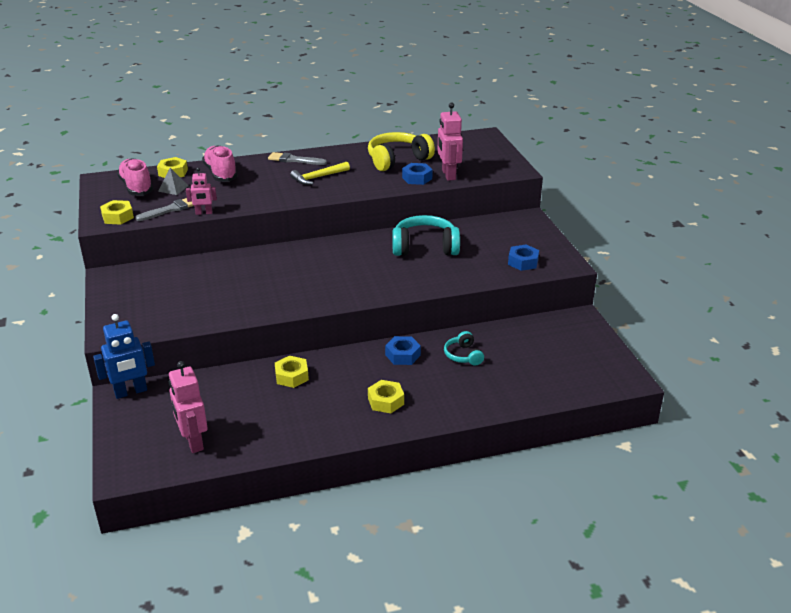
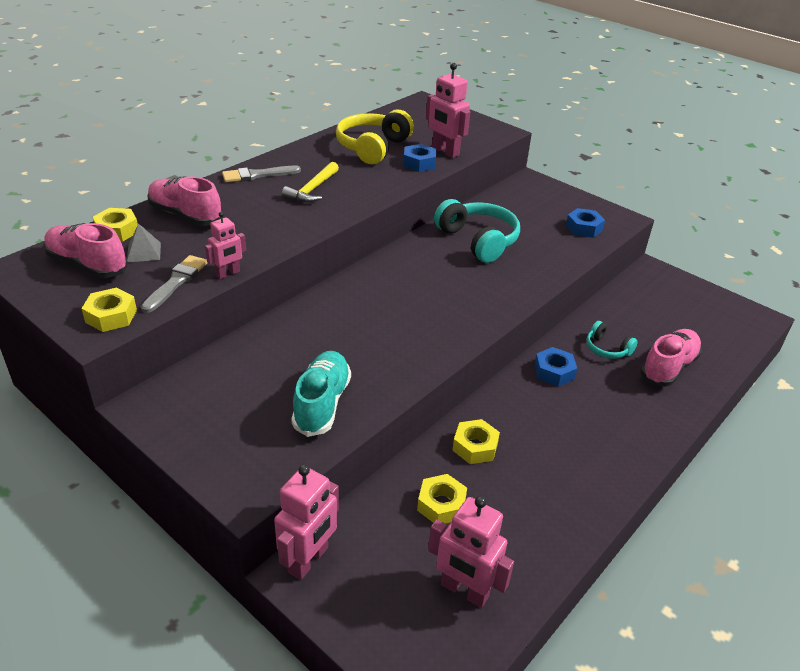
camera: 35 degrees left, 5 degrees up
(131, 392) = (309, 560): blue robot -> pink robot
(200, 307) = (322, 403): none -> turquoise shoe
(386, 401) = (600, 433): yellow nut -> yellow nut (441, 504)
(425, 247) = (478, 240): turquoise headphones -> turquoise headphones turned 90 degrees clockwise
(496, 383) = (668, 367): none -> pink shoe

